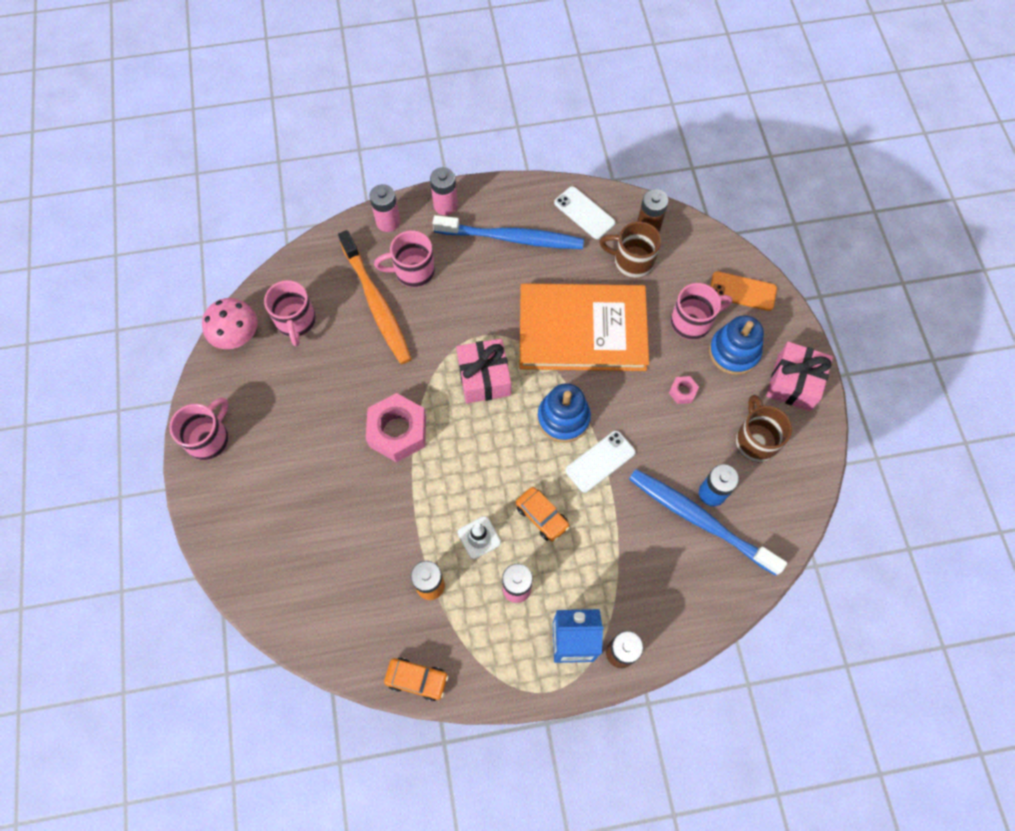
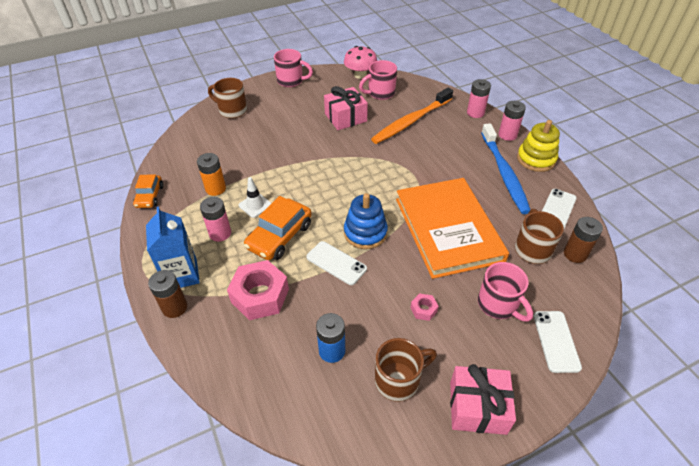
camera: 75 degrees right, 20 degrees down
(254, 541) = (232, 110): none -> brown mug
(397, 431) = (322, 150): pink nut -> pink nut (260, 296)
(413, 271) = (445, 131): pink mug -> none
(484, 378) = (380, 182): pink gift -> pink gift (345, 117)
(499, 195) = (536, 159): none -> yellow stacking toy
(542, 516) = (279, 236): orange car -> orange car, size x1.63
(699, 519) = (303, 345): blue toothbrush -> none
(734, 352) = (485, 344): blue stacking toy -> none
(742, 291) = (556, 341): orange phone -> white phone

